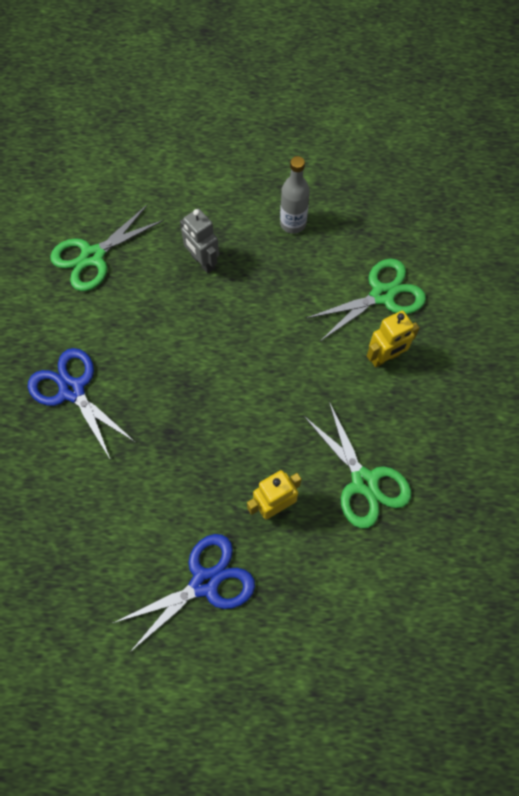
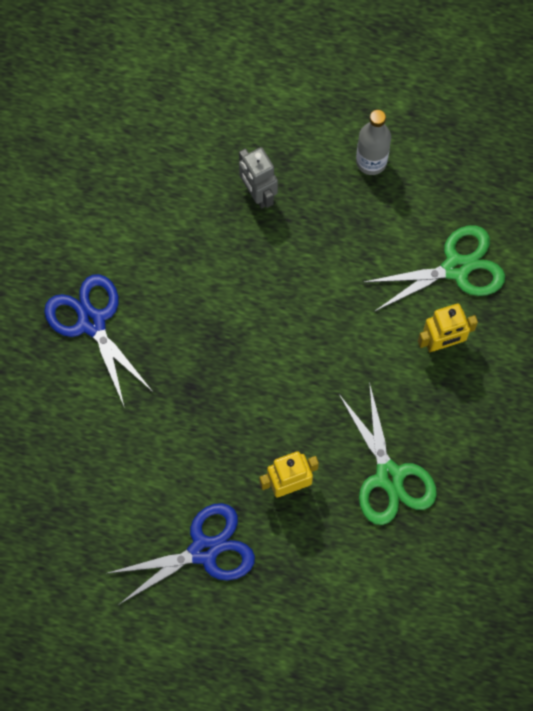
camera: 10 degrees right, 5 degrees up
(93, 256) = (133, 165): green scissors -> none

